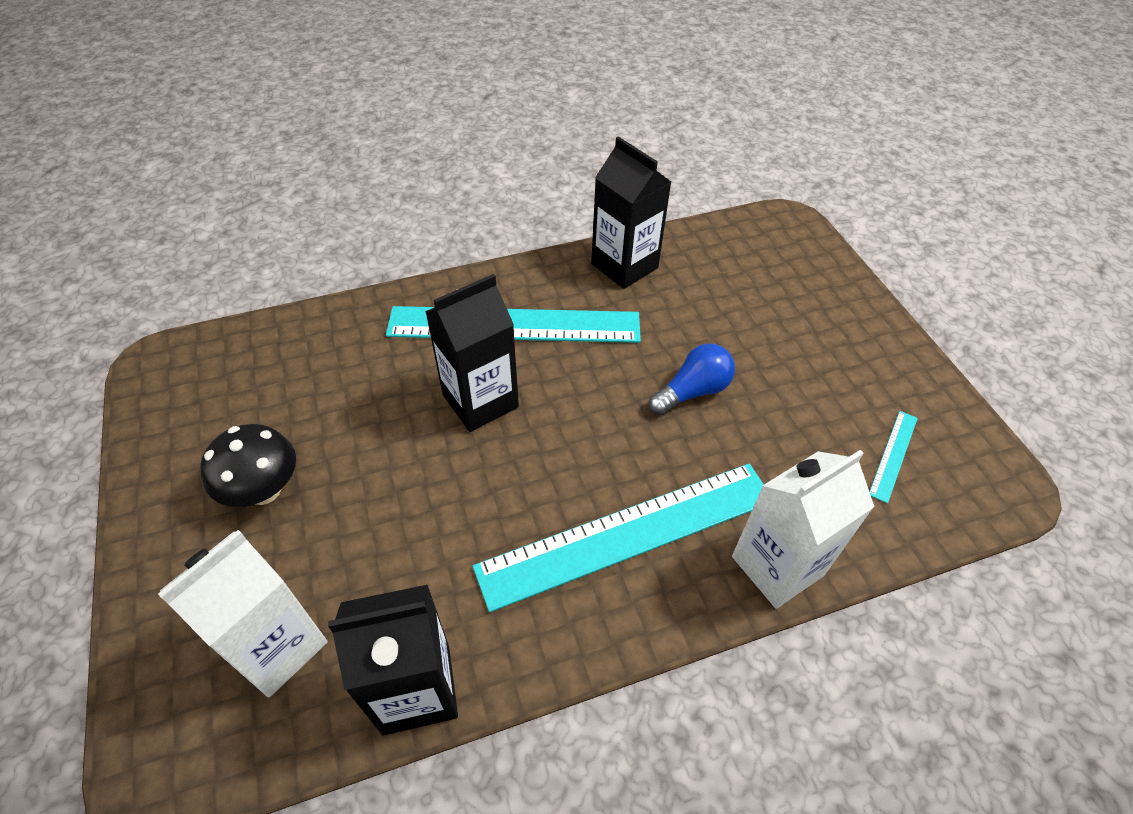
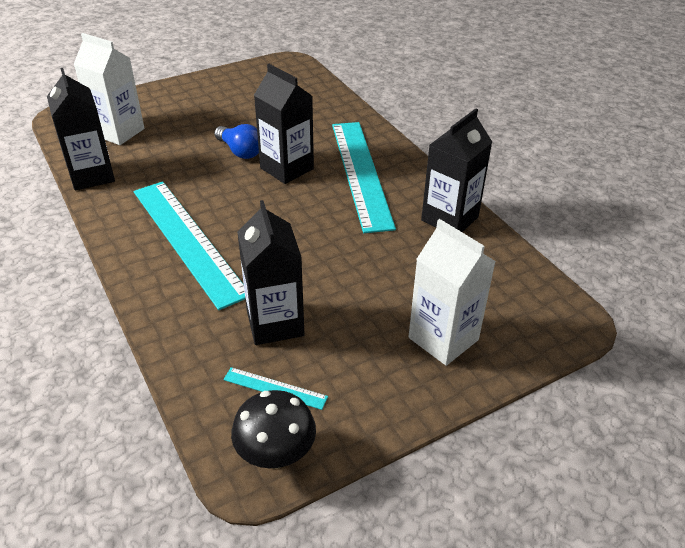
camera: 80 degrees right, 10 degrees down
(264, 490) = (209, 110): black mushroom -> black mushroom (276, 454)
(692, 391) = (319, 264): blue light bulb -> blue light bulb (240, 151)
(777, 565) = (164, 312): white carton -> white carton (443, 339)
(794, 445) = (275, 323): none -> black carton

